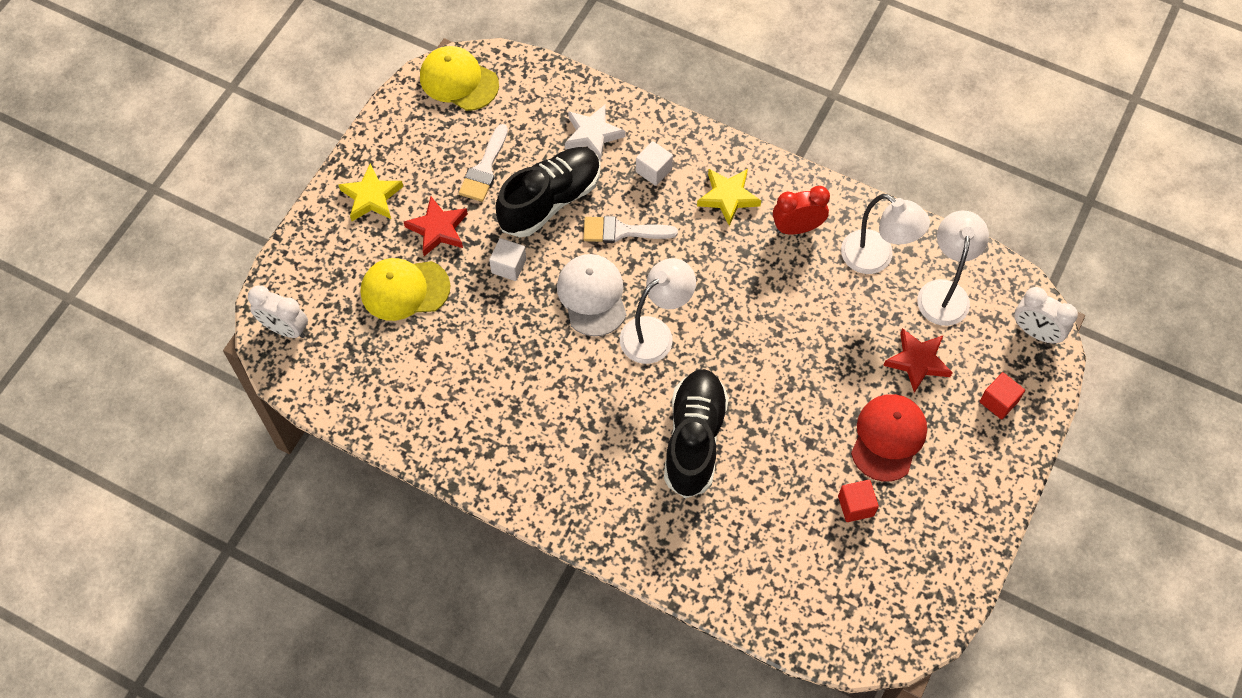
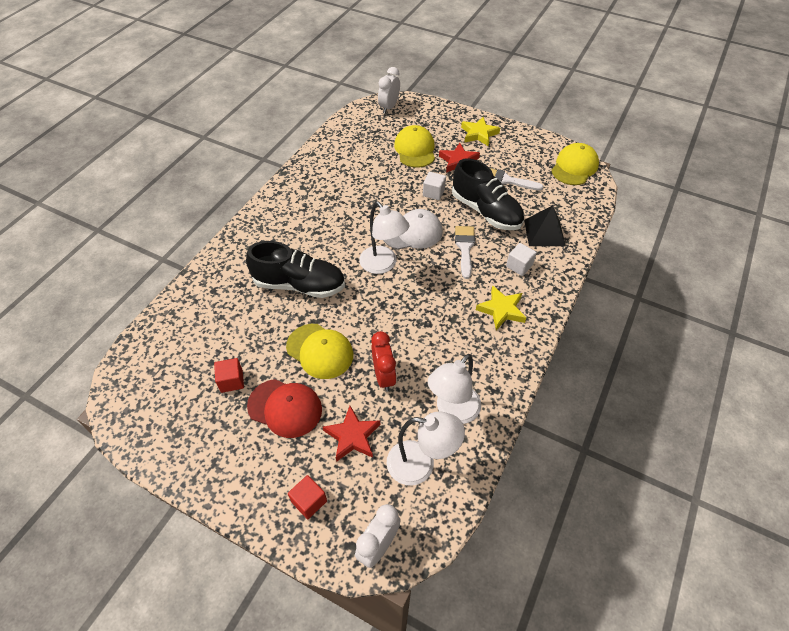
camera: 90 degrees right, 10 degrees down
(592, 135) = (544, 232): white star -> black pyramid
(797, 228) = (477, 354): red clock -> red clock (384, 376)
(803, 404) = (320, 351): none -> yellow cap

